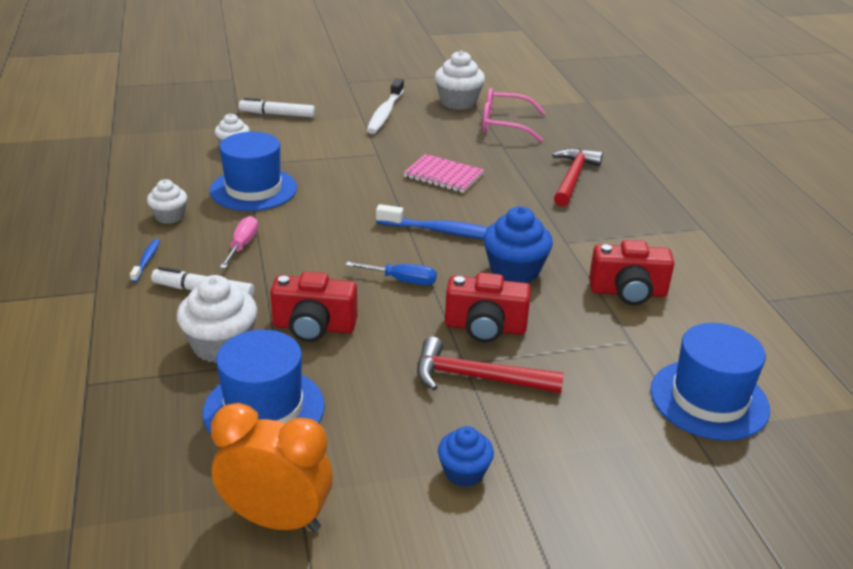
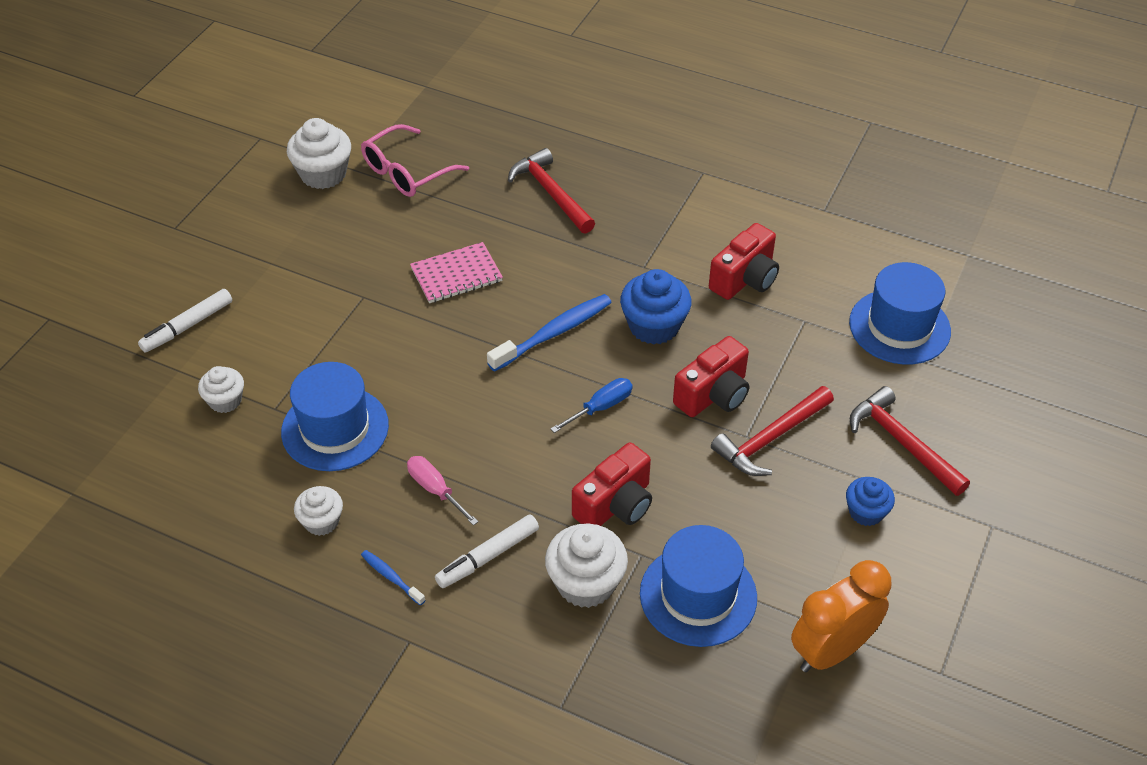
camera: 50 degrees left, 15 degrees up
(385, 113) = (284, 241): white toothbrush -> none
(575, 460) = (901, 442): none -> red hammer

